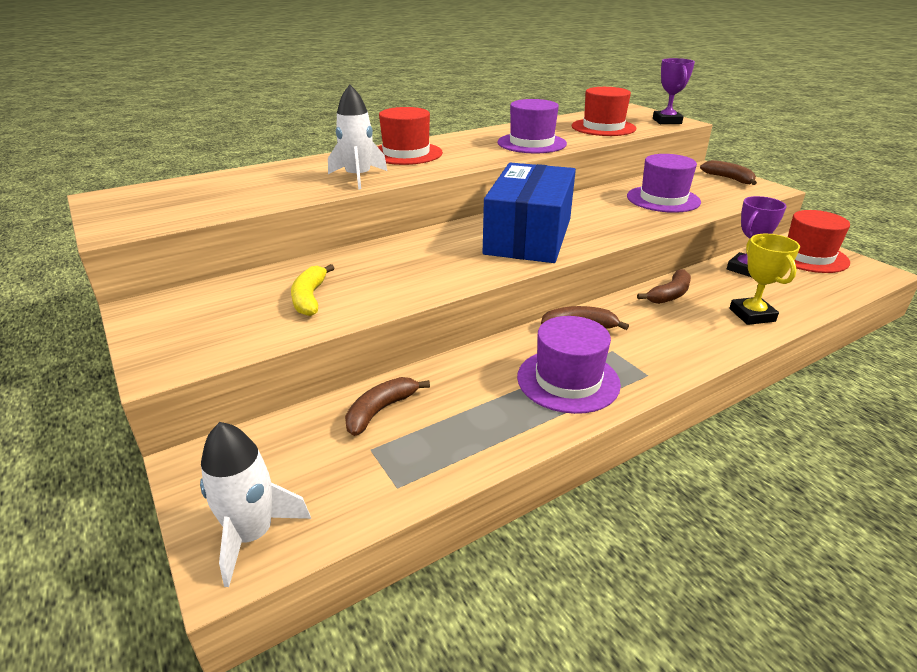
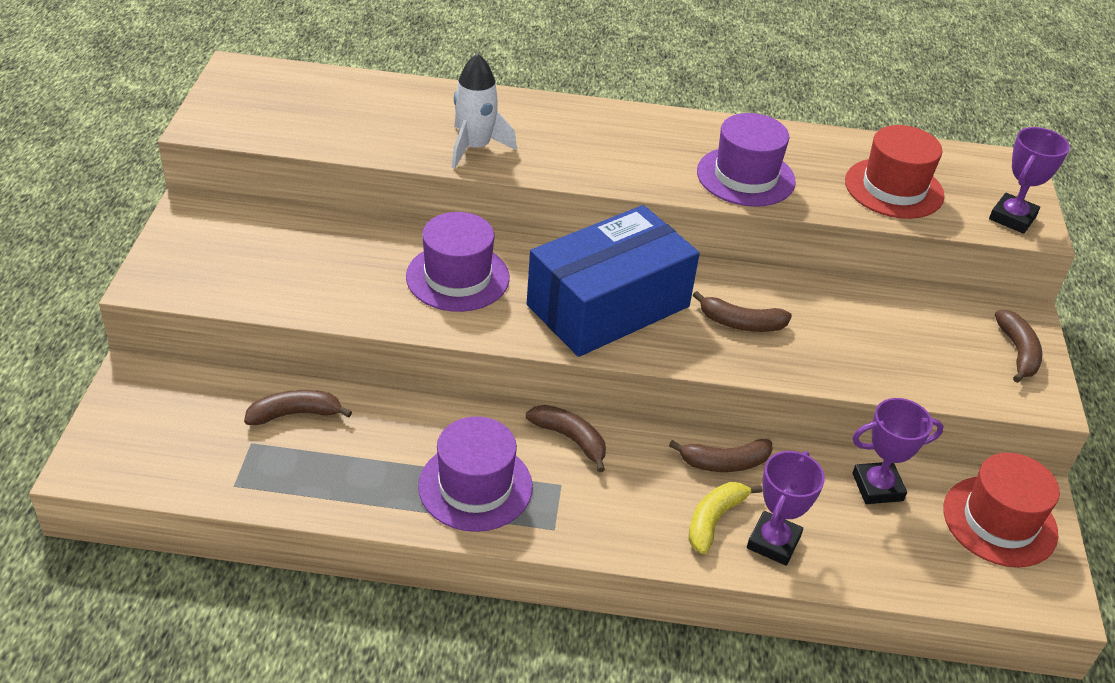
camera: 35 degrees right, 10 degrees up
(252, 534) = (116, 456): white rocket -> none
(310, 298) = (316, 272): yellow banana -> yellow banana (714, 520)
(406, 153) = (576, 127): red hat -> none
(605, 215) = (741, 323): none -> brown banana
(663, 199) = (857, 337): purple hat -> purple hat (457, 277)
(752, 315) = (773, 542): yellow trophy -> purple trophy

